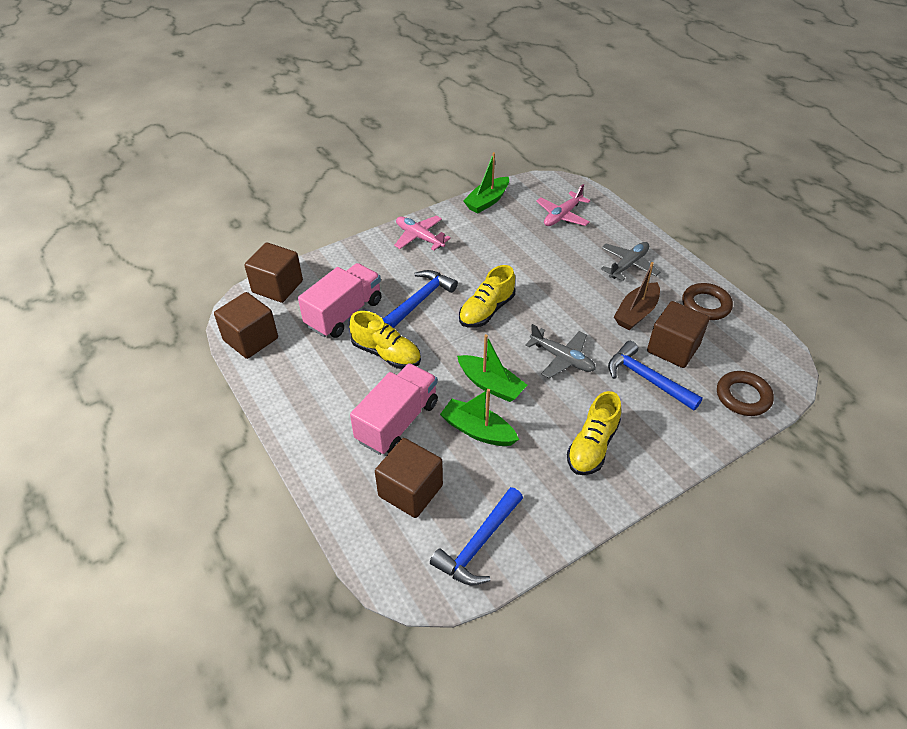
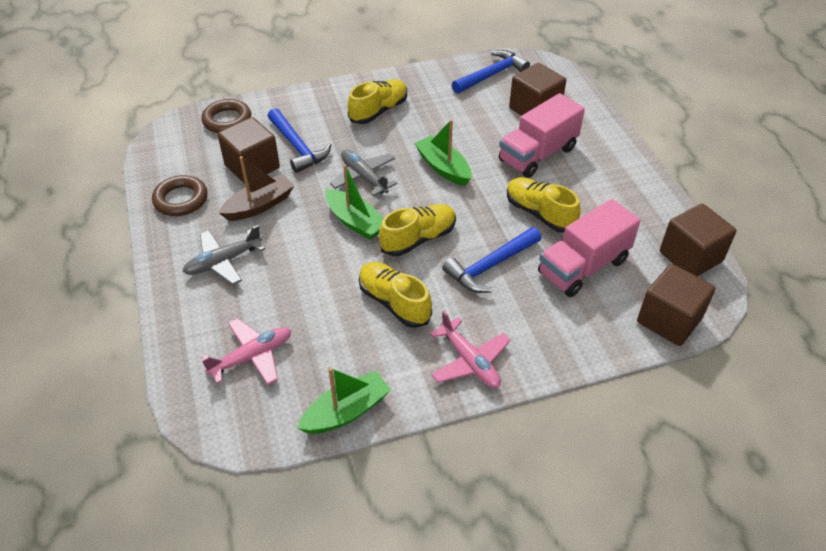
camera: 165 degrees left, 0 degrees up
(478, 430) = (468, 136): green boat -> green boat (355, 222)
(485, 262) = (394, 302): none -> yellow shoe

